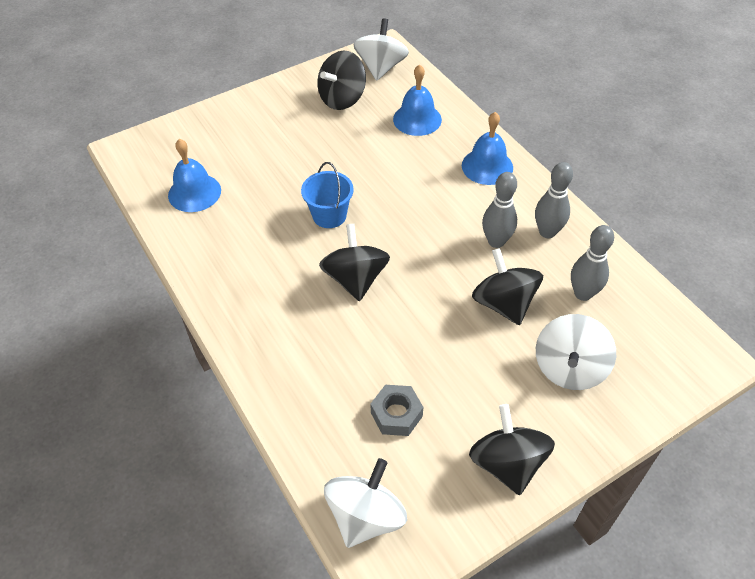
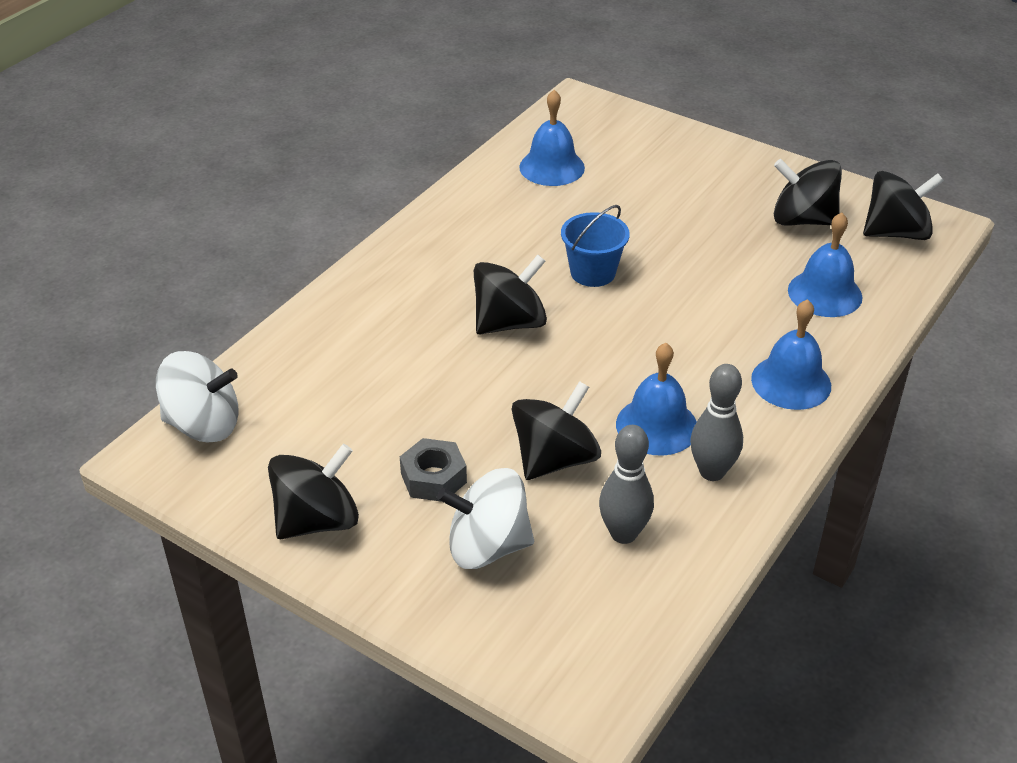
camera: 65 degrees right, 10 degrees down
(381, 67) = (896, 233): white spinning top -> black spinning top
(396, 414) = (339, 411): grey nut -> grey nut (433, 478)
(496, 241) = (656, 426): grey bowling pin -> blue bell

